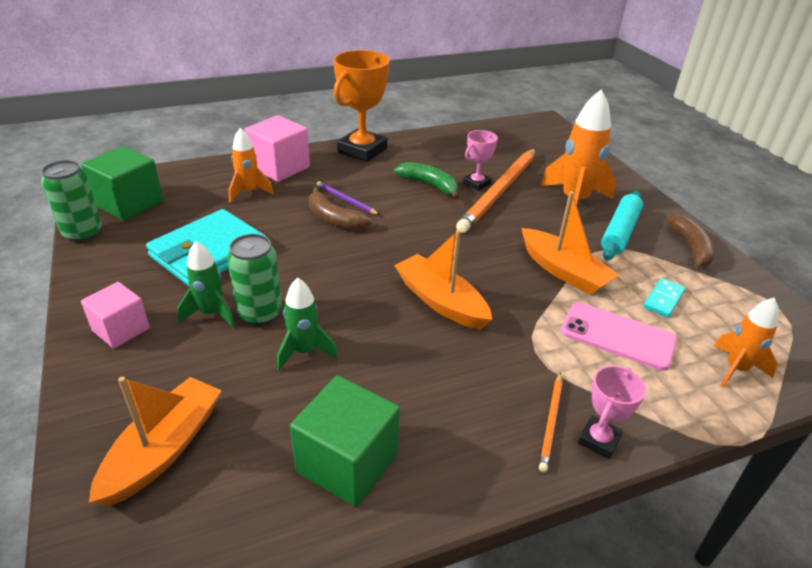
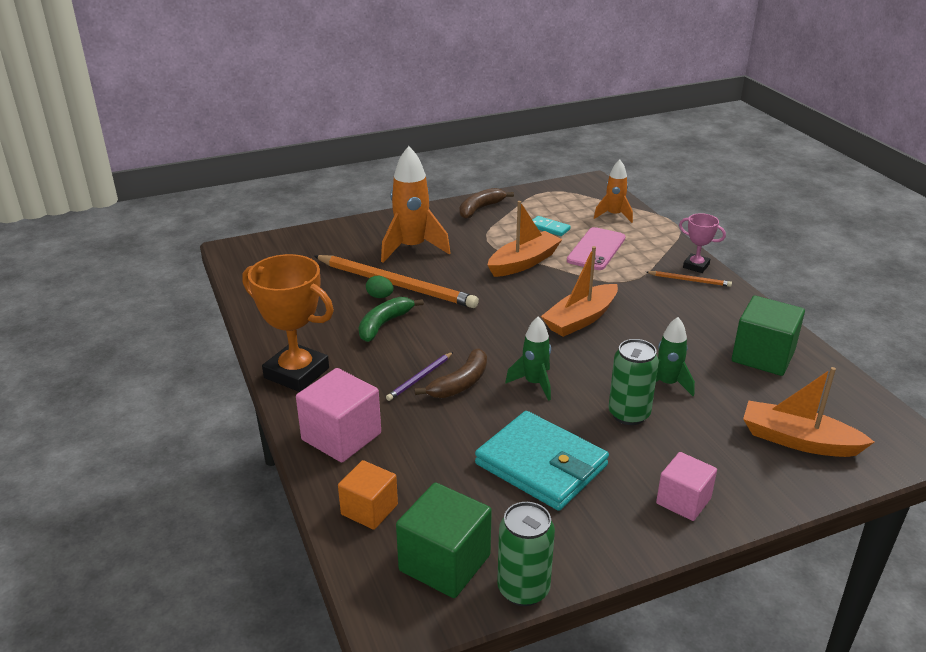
camera: 90 degrees left, 5 degrees down
(197, 178) = (369, 509): none -> orange cube
(211, 314) = (639, 444): green rocket -> green rocket (534, 383)
(249, 192) = (406, 455): orange rocket -> none
(476, 183) = (380, 296): pink trophy -> green egg
(620, 232) = (461, 233): turquoise rolling pin -> none
(691, 249) = (480, 209): brown banana -> brown banana turned 45 degrees counterclockwise

